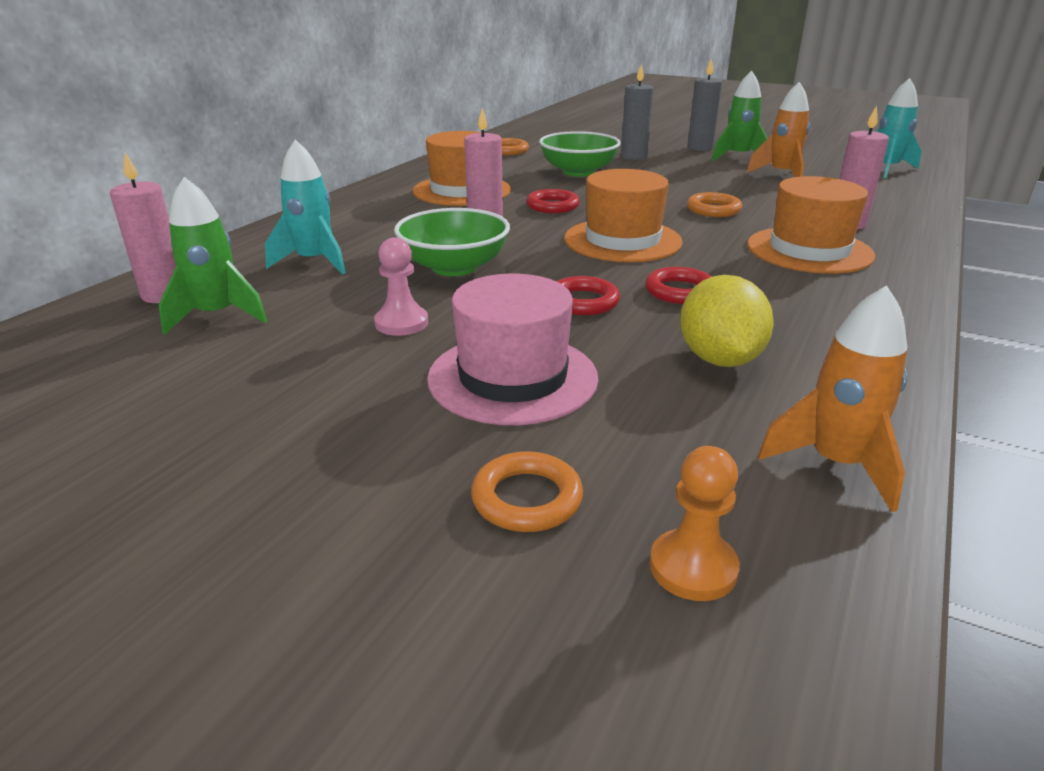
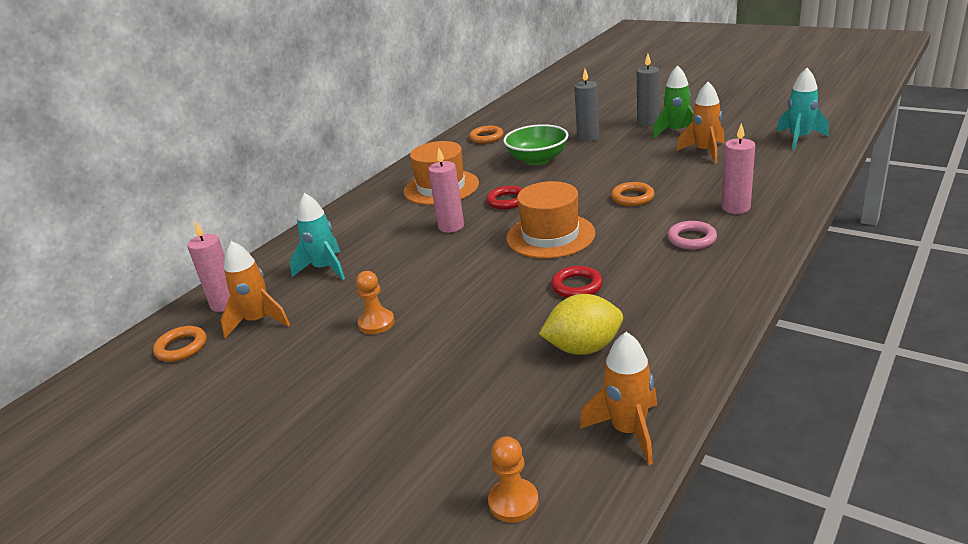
camera: 10 degrees right, 0 degrees up
(217, 316) = (258, 321): green rocket -> orange rocket
(401, 323) = (376, 323): pink pawn -> orange pawn
(454, 267) = (421, 269): green bowl -> none
(512, 378) = (440, 367): pink hat -> none
(527, 498) = (429, 457): orange ring -> orange ring (181, 347)
(583, 302) = (504, 299): red ring -> none
(719, 359) = (583, 348): yellow lemon -> yellow lemon turned 75 degrees clockwise
(809, 250) = (691, 239): orange hat -> pink ring

